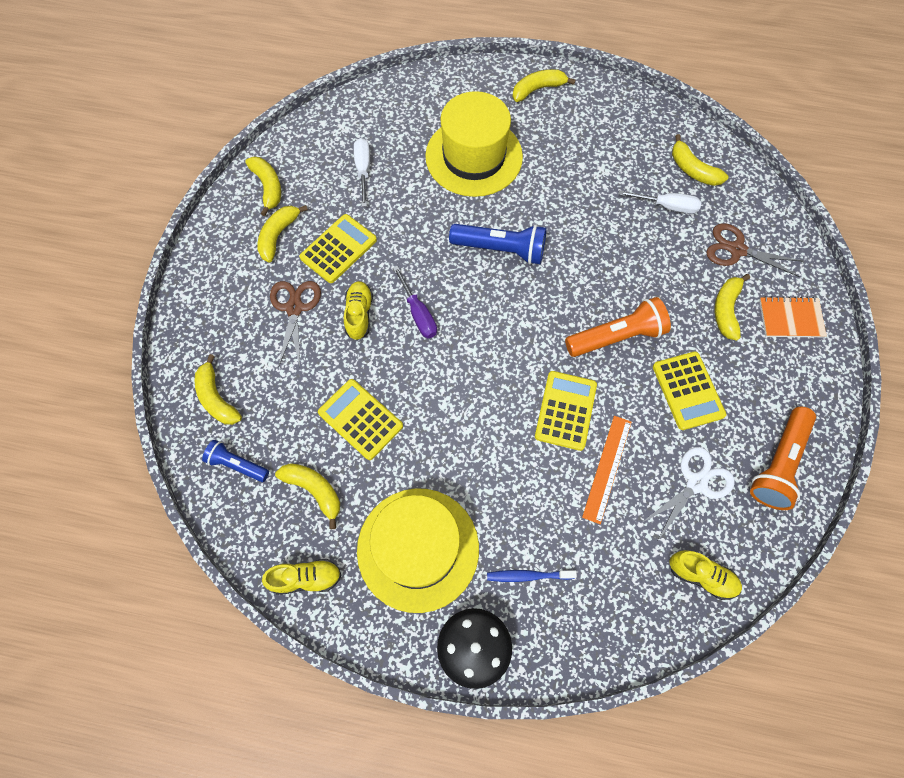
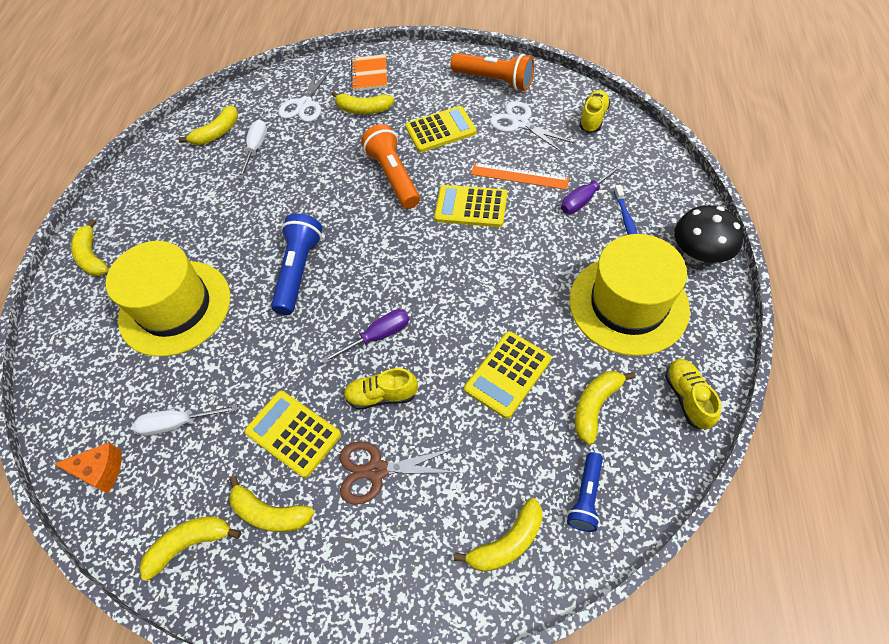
camera: 90 degrees left, 10 degrees down
(335, 126) = (101, 471): none -> orange cheese
(566, 535) = (584, 198): none -> purple screwdriver
(736, 250) = (305, 104): brown scissors -> white scissors

